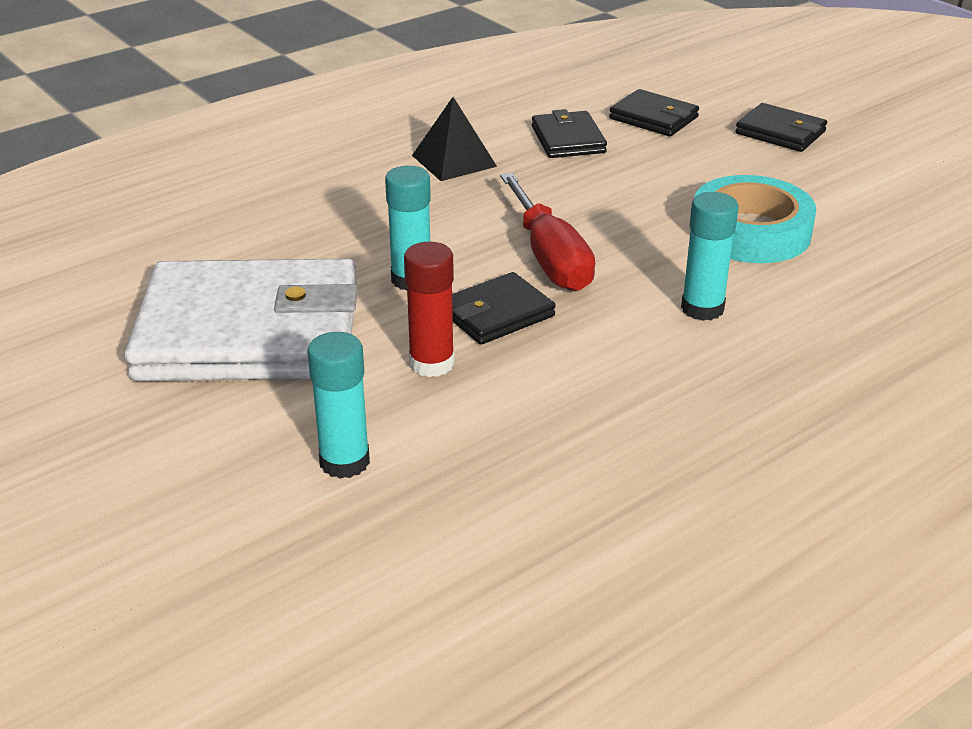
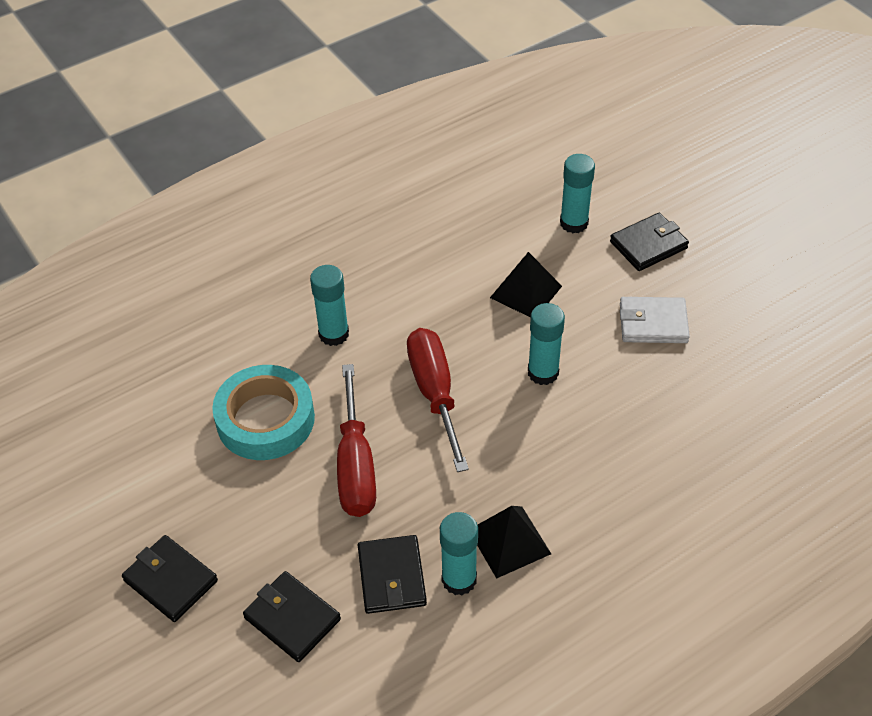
camera: 175 degrees left, 15 degrees up
(249, 332) = (653, 323): white wallet -> white wallet, size x0.45
(431, 363) = (526, 291): red glue stick -> black pyramid
(497, 314) = (480, 334): black wallet -> black wallet (648, 245)
(502, 140) = (459, 579): none -> turquoise glue stick
(628, 202) = (355, 465): none -> red screwdriver

